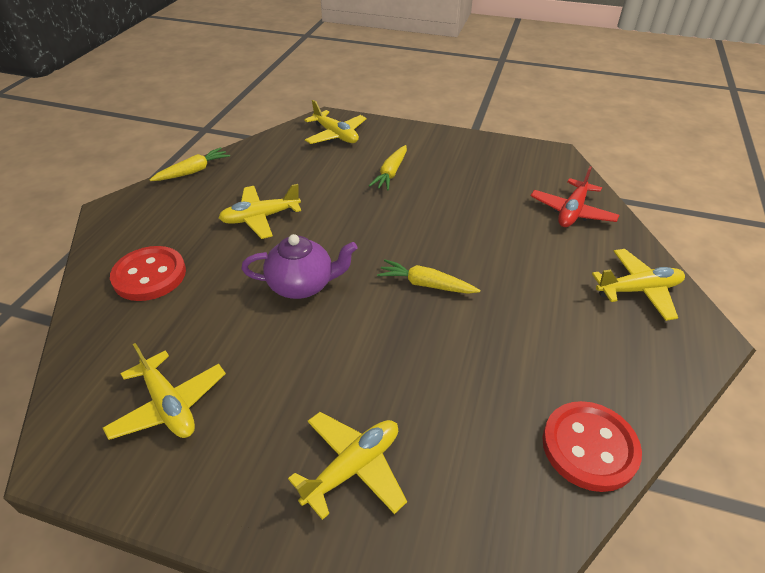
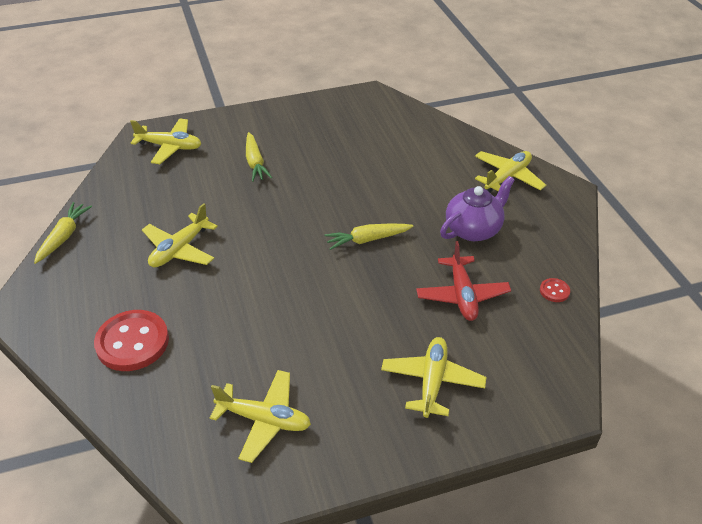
camera: 35 degrees left, 0 degrees up
(302, 285) = (274, 285): purple teapot -> purple teapot (473, 229)
(572, 212) = (421, 138): red plane -> red plane (462, 295)
(589, 447) = (554, 291): red button -> red button, size x0.44

